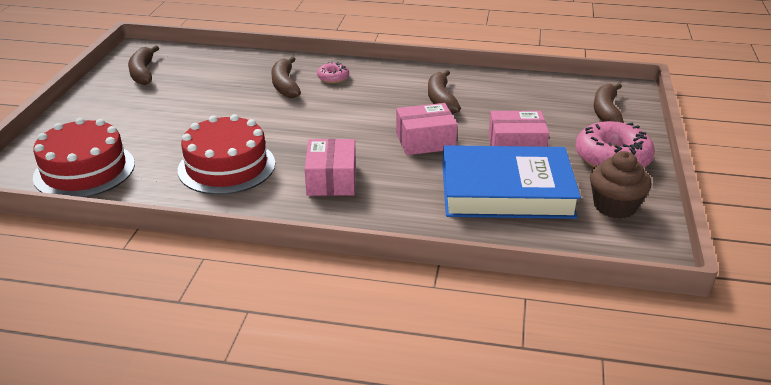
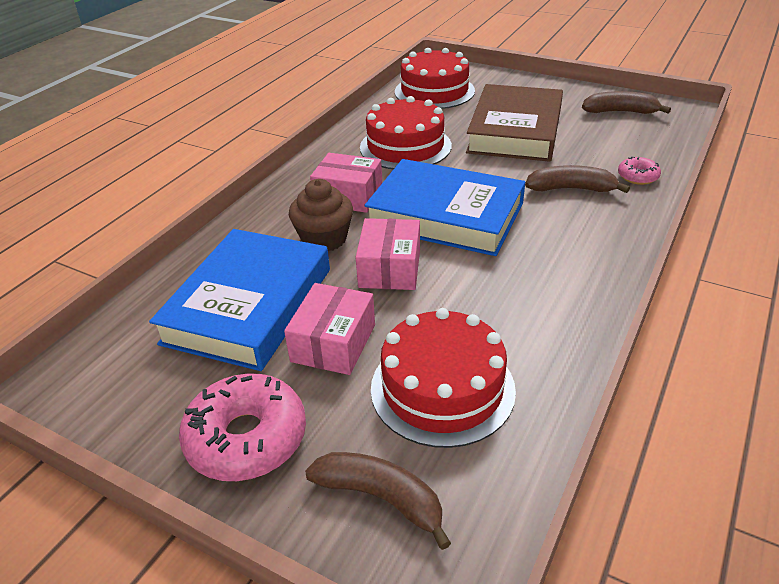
camera: 110 degrees right, 5 degrees up
(185, 115) = (515, 130): none -> brown book
(333, 78) = (586, 224): pink donut -> pink donut (637, 176)
(343, 129) = (445, 215): none -> blue book
(441, 99) = (494, 305): brown banana -> none
(523, 106) = (442, 388): none -> red cake
(614, 206) = (150, 390): brown cupcake -> brown cupcake (324, 239)

